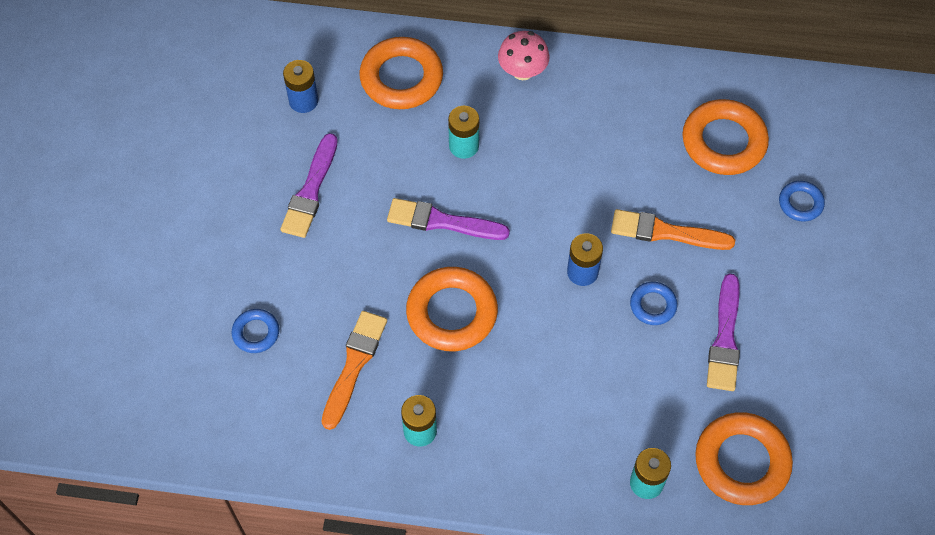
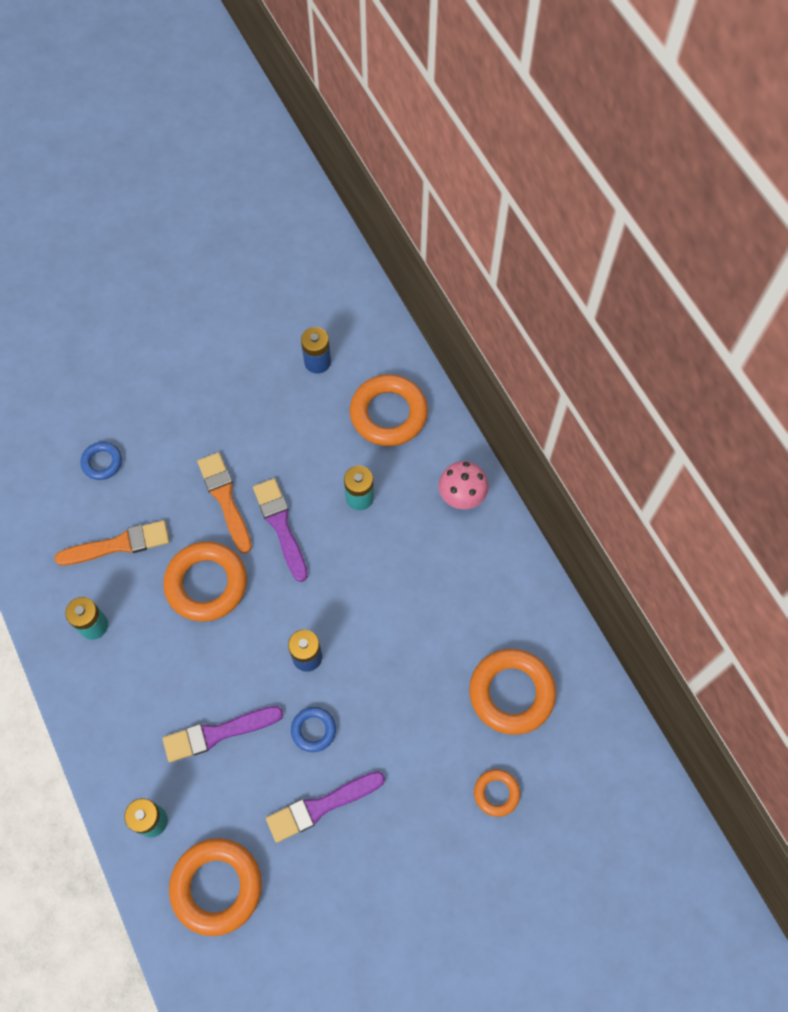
camera: 55 degrees right, 5 degrees up
(310, 190) = (243, 419): purple brush -> purple brush (218, 733)
(666, 232) = (389, 699): orange brush -> orange brush (225, 499)
(800, 203) = (496, 793): blue ring -> orange ring

